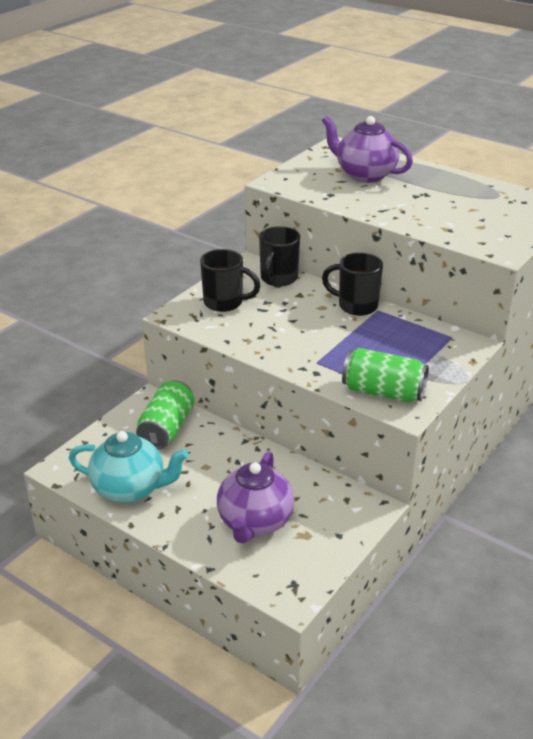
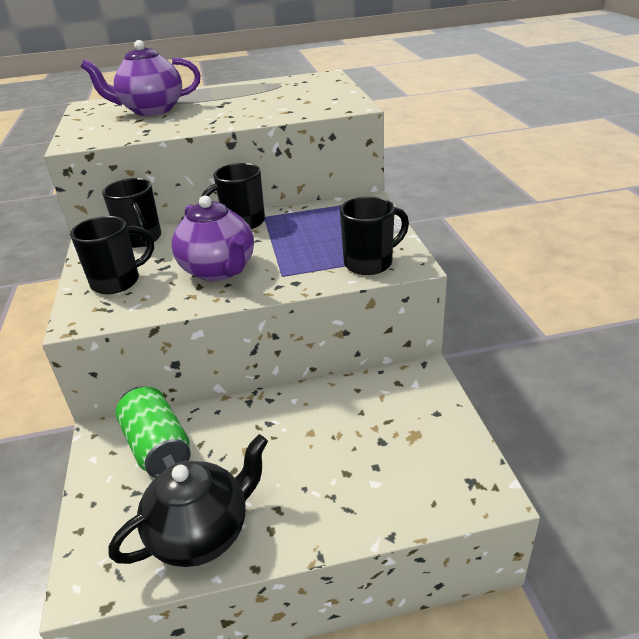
camera: 45 degrees left, 0 degrees up
(130, 489) = (202, 533): turquoise teapot -> black teapot
(255, 522) = (363, 460): purple teapot -> purple teapot (219, 270)
(383, 392) = (370, 263): green can -> black mug

